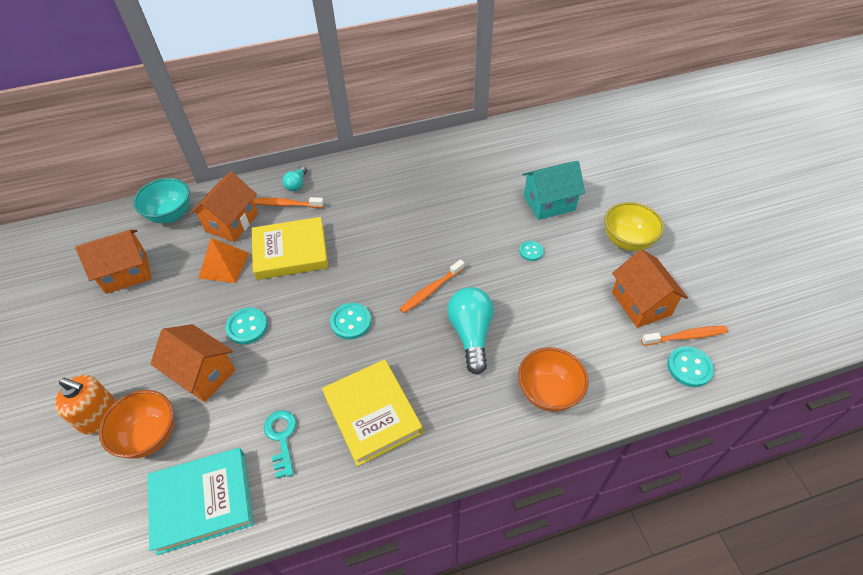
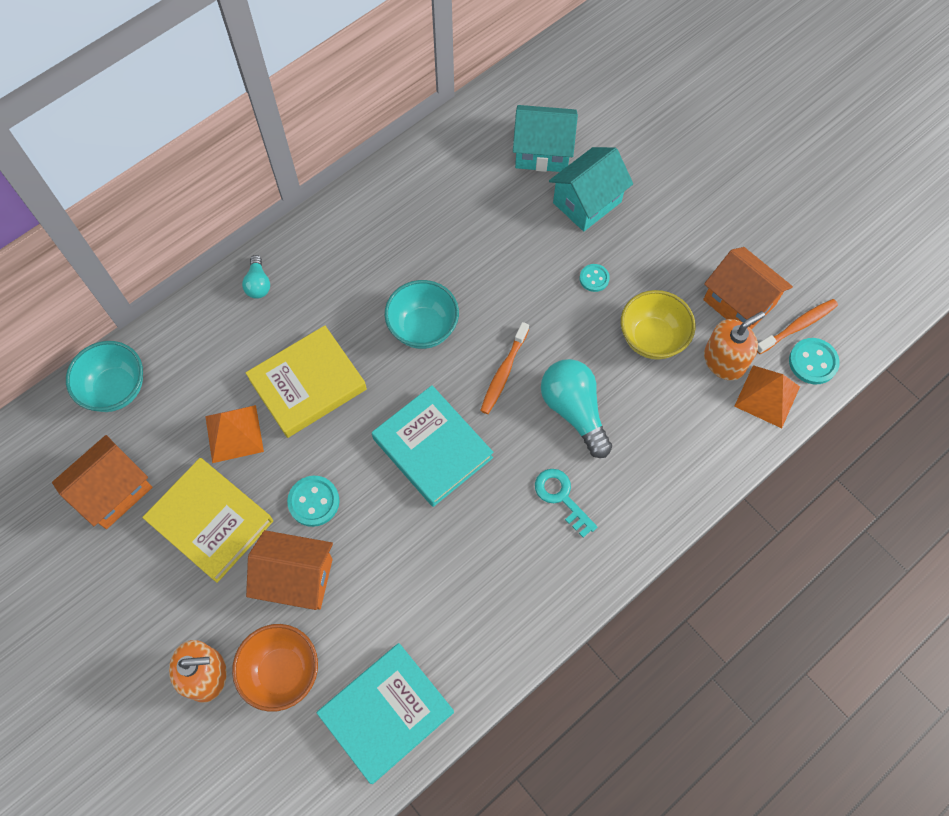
camera: 25 degrees left, 15 degrees up
(232, 223) = (206, 371): orange house -> none
(281, 438) = (430, 612): turquoise key -> turquoise key (561, 497)
(286, 204) = (262, 319): orange toothbrush -> none
(351, 322) = (432, 448): turquoise button -> turquoise book
(372, 414) = (513, 545): yellow book -> yellow book (211, 521)
(389, 243) = (423, 328): none -> turquoise bowl
(531, 165) = (542, 152): none -> turquoise house
(548, 392) = (684, 447): orange bowl -> none
(611, 340) = (724, 361): none -> orange soap dispenser
(627, 241) = (695, 225): yellow bowl -> yellow bowl (652, 338)
(637, 379) = (767, 396): none -> orange pyramid

